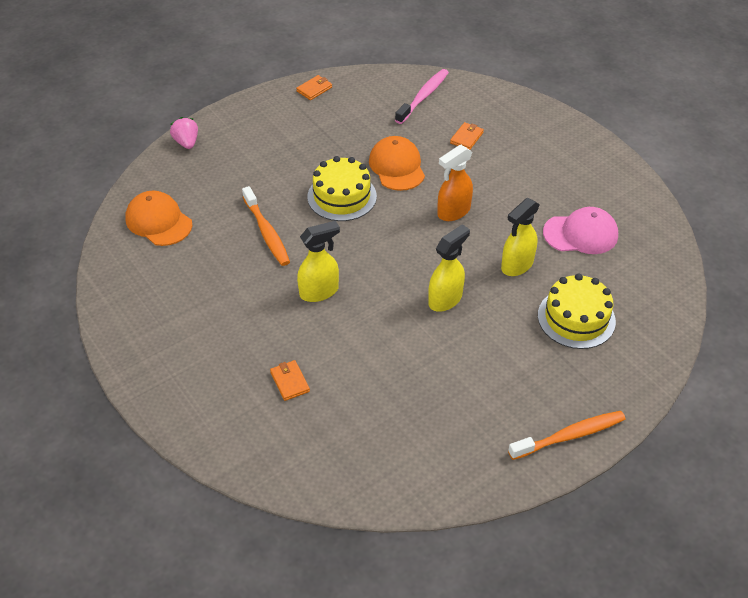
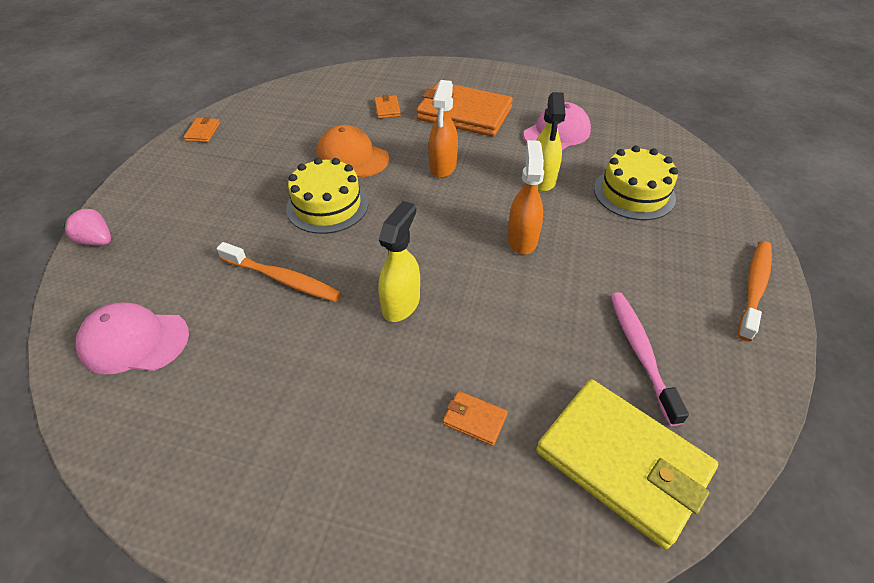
camera: 40 degrees left, 0 degrees up
(158, 221) = (134, 341): orange cap -> pink cap
(344, 458) = (622, 462): none -> yellow wallet
(423, 96) = (315, 96): pink toothbrush -> pink toothbrush (640, 352)
(445, 299) = (522, 239): yellow spray bottle -> orange spray bottle
(523, 175) = (464, 114): none -> orange wallet

